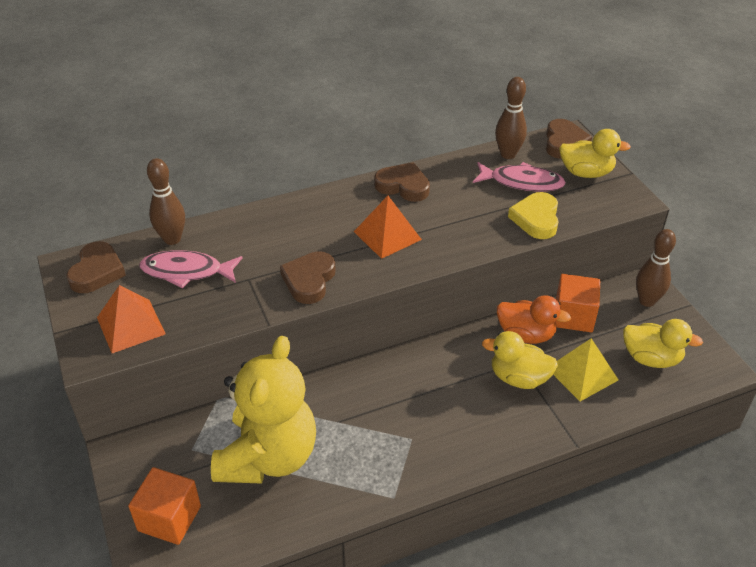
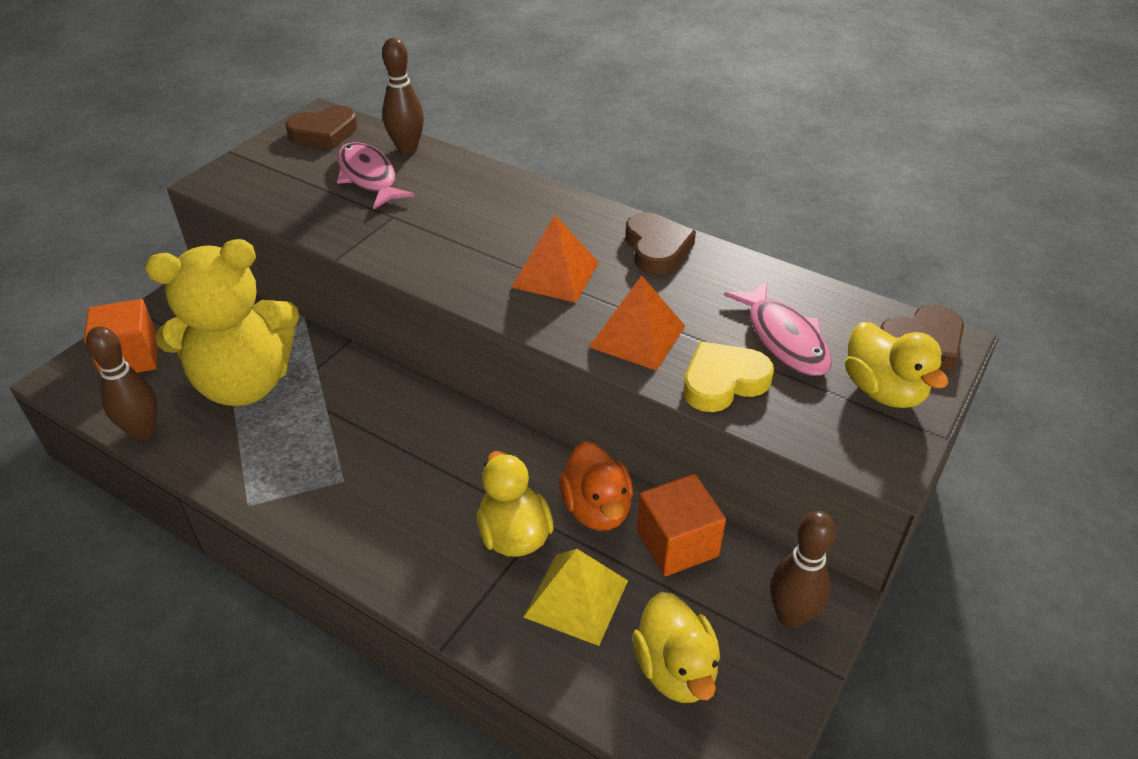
camera: 55 degrees right, 0 degrees up
(131, 325) = (268, 183): orange pyramid -> orange pyramid (637, 336)
(309, 280) = (426, 254): brown heart -> none
(508, 154) = (826, 303): brown bowling pin -> brown bowling pin (143, 431)

